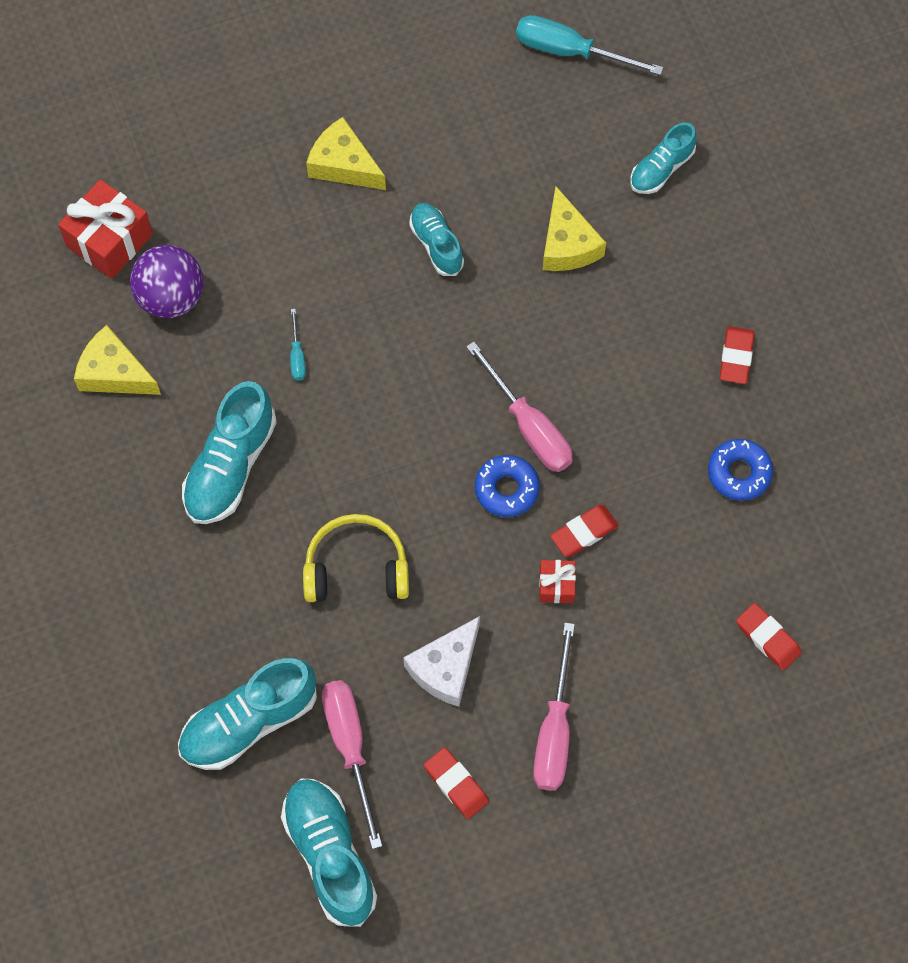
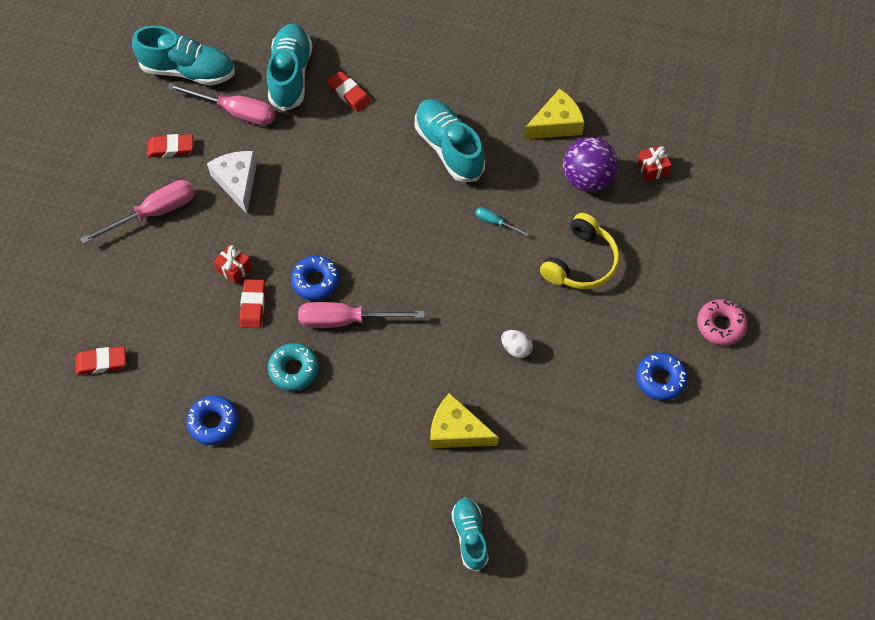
camera: 125 degrees right, 5 degrees down
(109, 240) = (652, 168): red gift -> red gift, size x0.53
(268, 78) = (720, 325): none -> pink donut
(343, 165) = (618, 330): yellow cheese -> none
(356, 568) = (333, 174): yellow headphones -> yellow headphones (581, 262)
(371, 99) = (660, 379): none -> blue donut
(436, 244) = (516, 348): turquoise shoe -> white egg
(554, 730) = (154, 213): pink screwdriver -> pink screwdriver turned 105 degrees clockwise
(570, 51) = (613, 541): turquoise screwdriver -> none
(623, 438) = (294, 369): none -> turquoise donut
(736, 357) = (291, 480): red eraser -> red eraser (349, 94)

